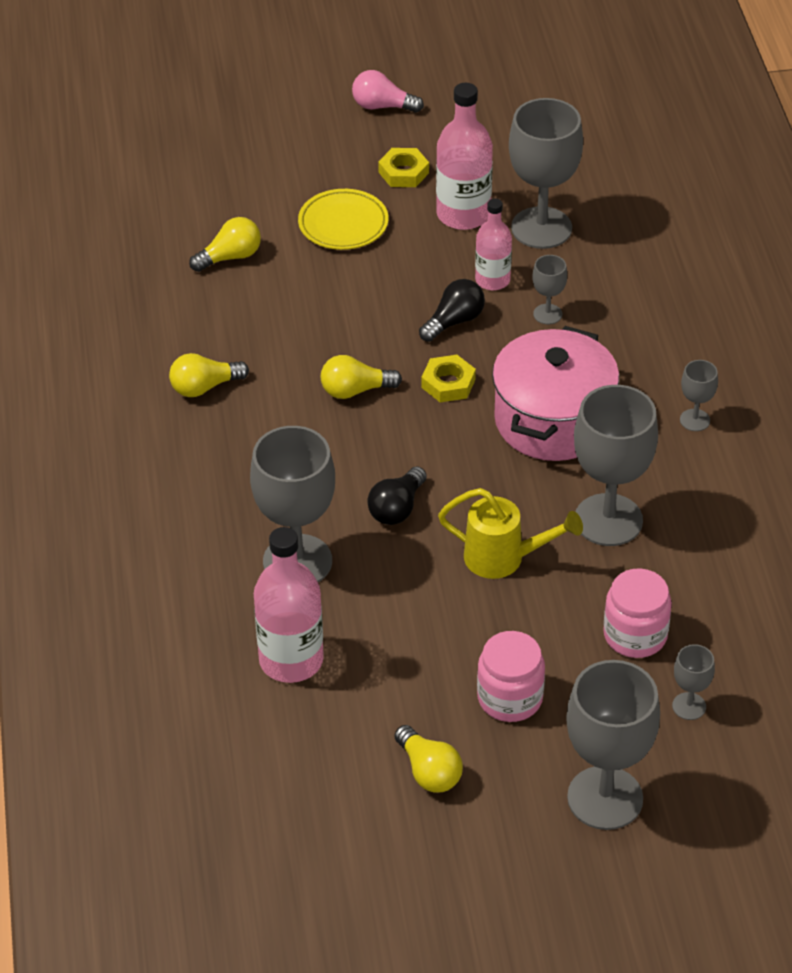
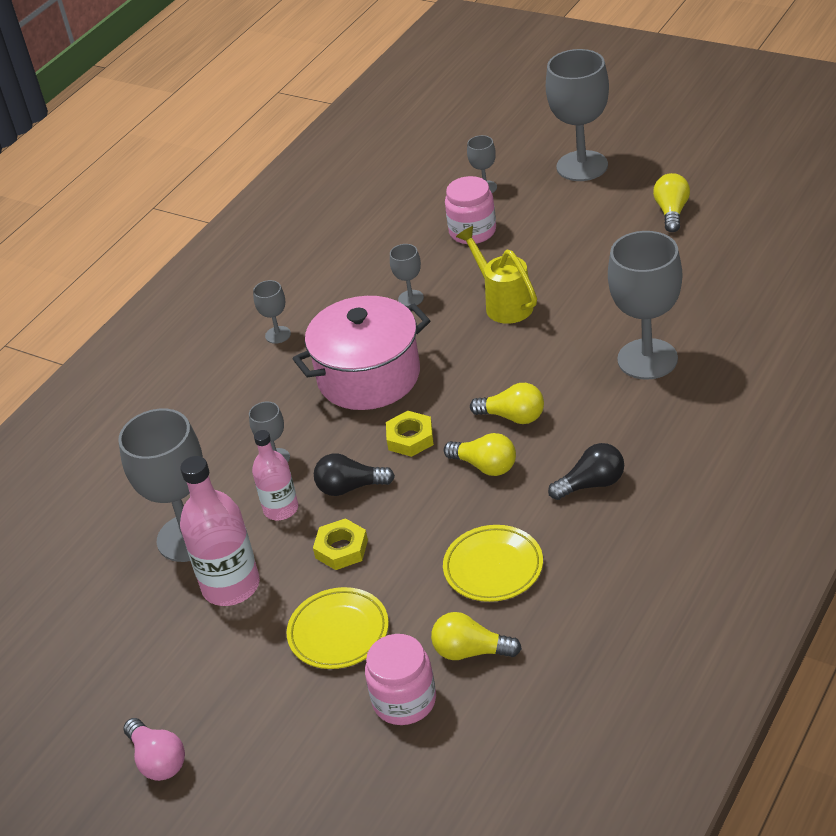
camera: 135 degrees left, 5 degrees down
(204, 387) = (604, 527): yellow light bulb -> yellow light bulb (513, 417)
(268, 317) = (493, 567): none -> yellow plate
(291, 660) = (706, 301): pink bottle -> none
(397, 508) = (542, 364): black light bulb -> black light bulb (592, 484)
(403, 172) = (228, 662): yellow nut -> yellow nut (341, 549)
(510, 698) = (584, 229): pink jar -> pink jar (404, 700)
(608, 520) = (411, 298): grey goblet -> grey goblet, size x0.46

